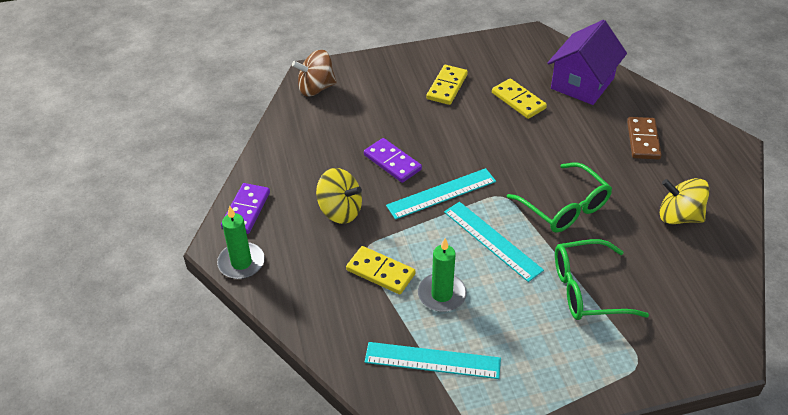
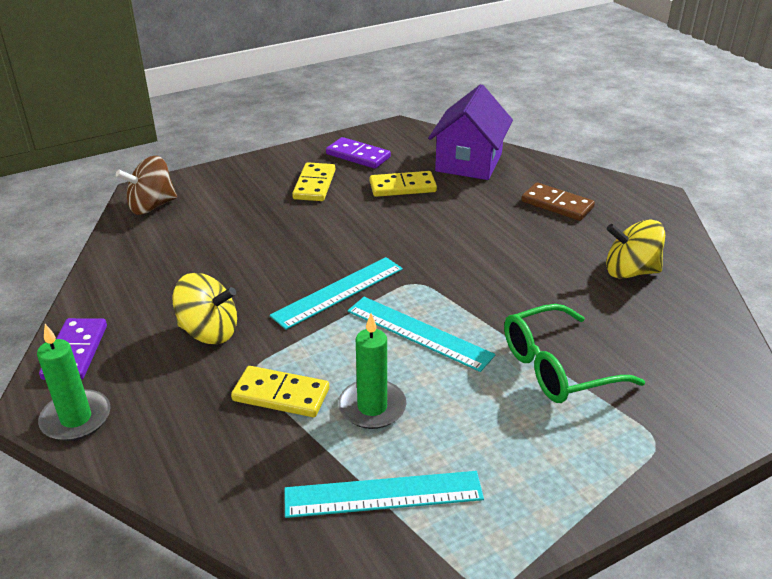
camera: 15 degrees left, 10 degrees down
(392, 162) = (267, 268): purple domino -> purple domino (358, 156)
(518, 100) = (402, 187): yellow domino -> yellow domino turned 45 degrees counterclockwise
(565, 208) = (495, 283): green glasses -> none
(643, 140) = (557, 205): brown domino -> brown domino turned 45 degrees counterclockwise

